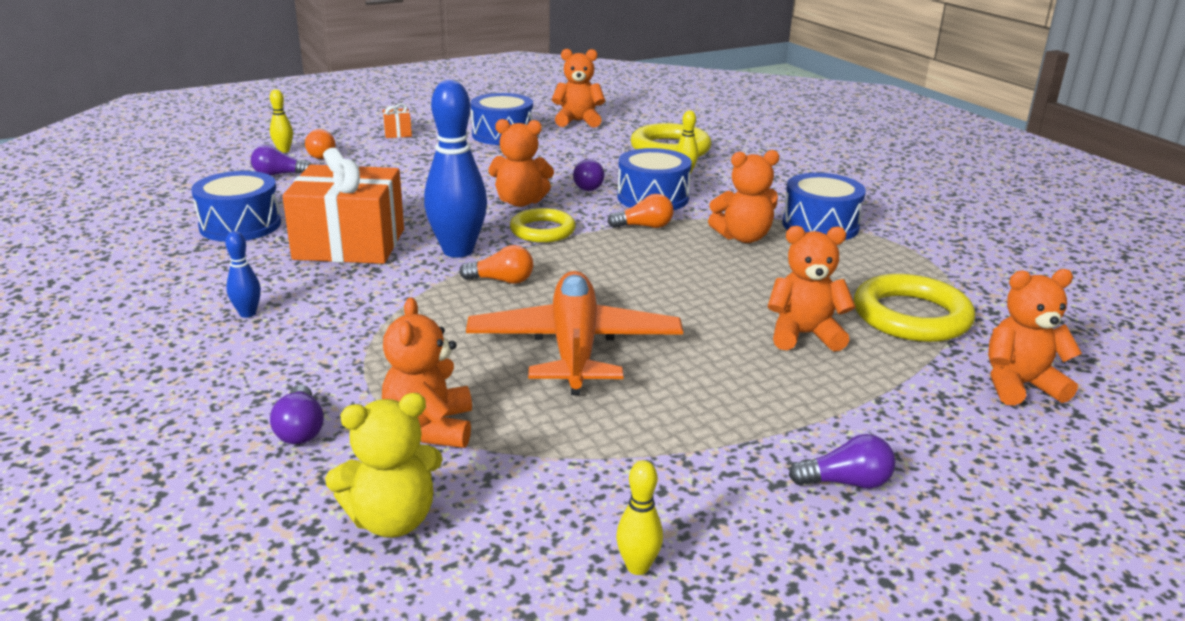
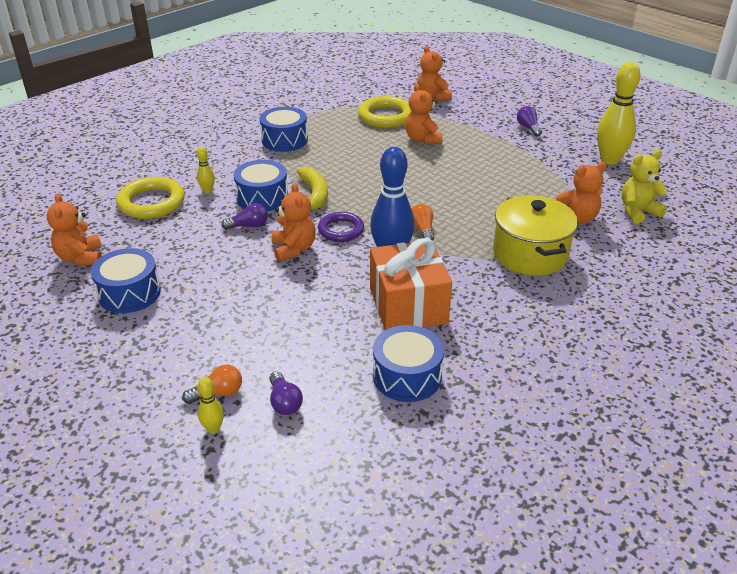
camera: 105 degrees left, 10 degrees up
(247, 313) = (529, 313): blue bowling pin -> none
(300, 429) = (610, 252): purple light bulb -> none
(369, 349) = (530, 254): none -> yellow pot
(392, 519) = (638, 211): yellow teddy bear -> yellow teddy bear turned 75 degrees counterclockwise
(397, 133) = (135, 363): orange gift -> none
(542, 230) = (341, 230): yellow ring -> purple ring
(574, 347) = (479, 194): orange plane -> none
(637, 567) = (609, 160): yellow bowling pin -> yellow bowling pin, size x2.20
(644, 226) = (314, 194): orange light bulb -> yellow banana
(743, 237) = (315, 161): orange teddy bear -> none

